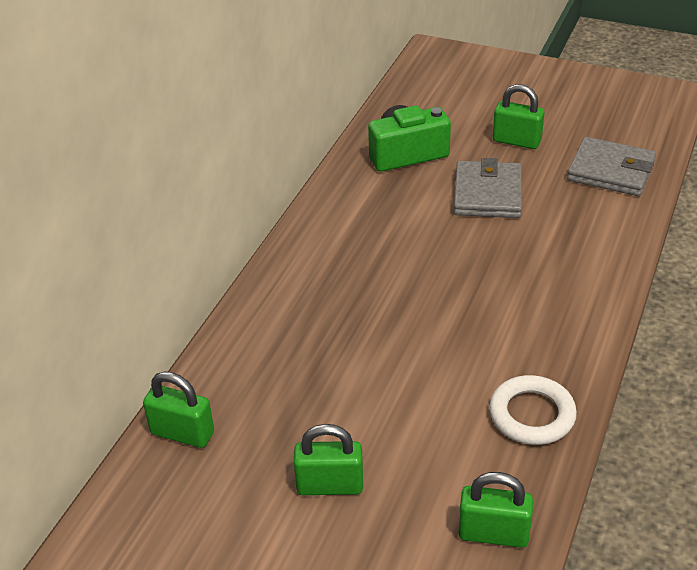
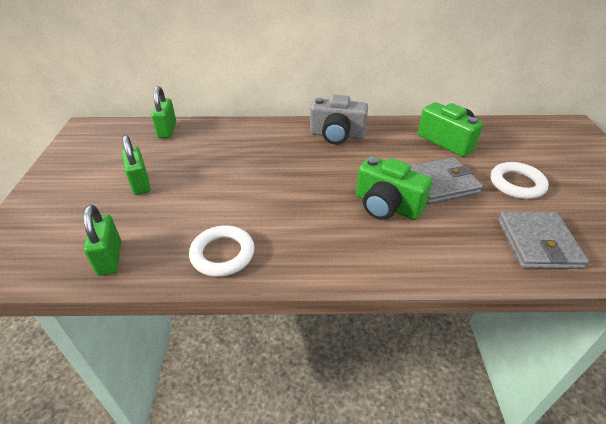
camera: 65 degrees right, 0 degrees up
(330, 243) = (337, 135): none -> grey camera
(507, 250) = (386, 206): none -> green camera
(516, 141) = (516, 184): green padlock -> white ring

